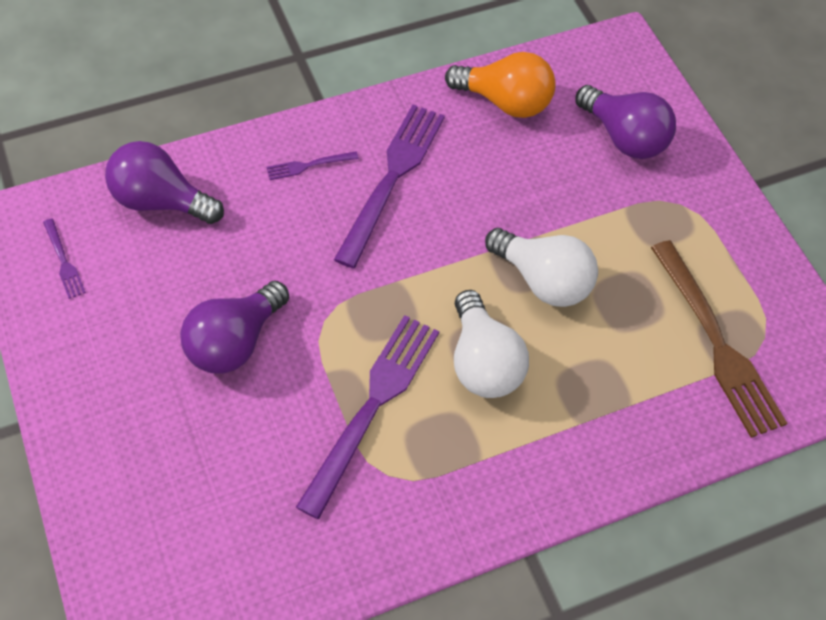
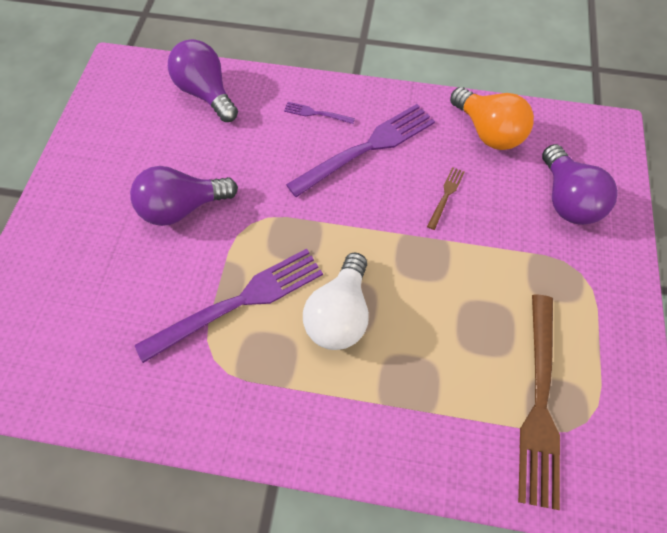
camera: 35 degrees right, 5 degrees up
(64, 262) = (122, 104): purple fork -> none
(507, 189) = (446, 195): none -> brown fork
(543, 280) = (427, 276): white light bulb -> none

